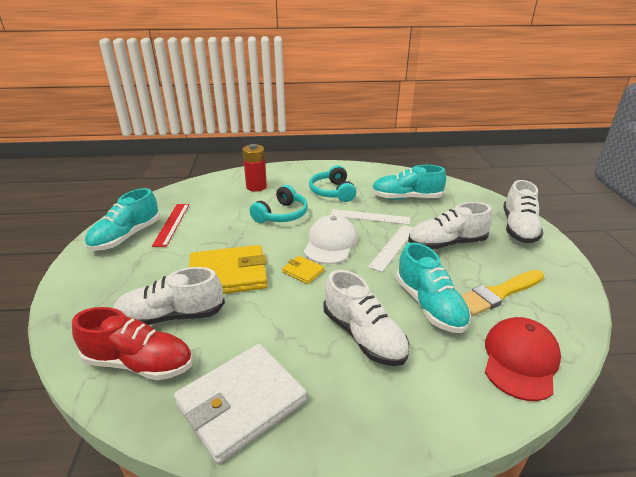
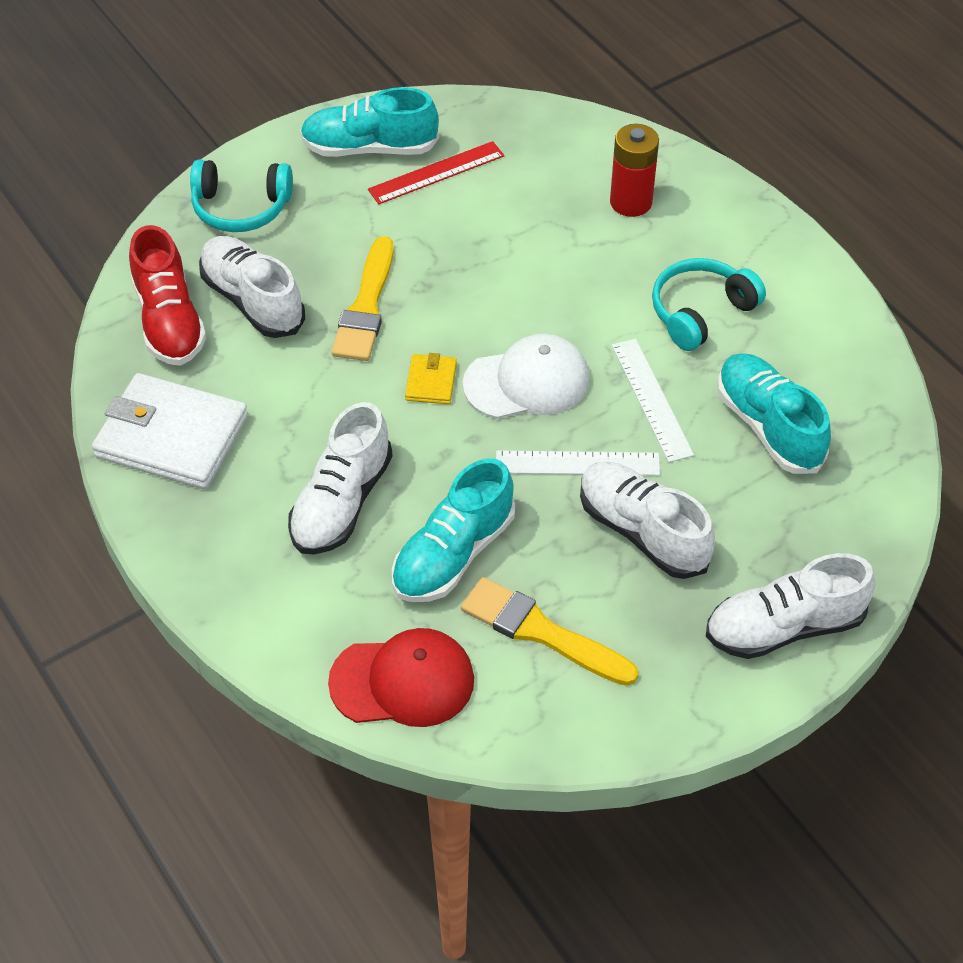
camera: 60 degrees right, 20 degrees up
(228, 274) = (366, 306): yellow wallet -> yellow brush
(282, 215) = (565, 283): turquoise headphones -> turquoise headphones (241, 208)

